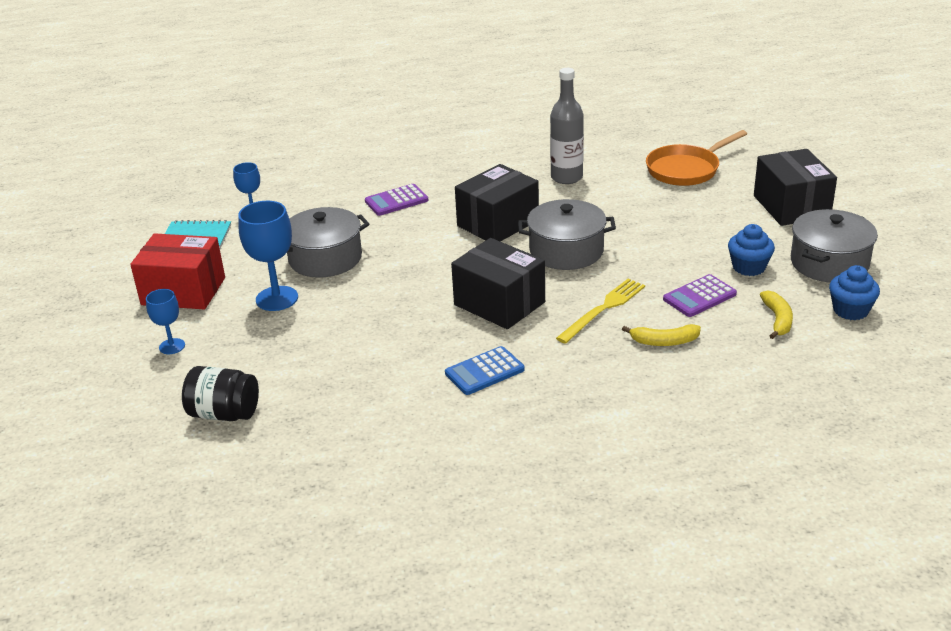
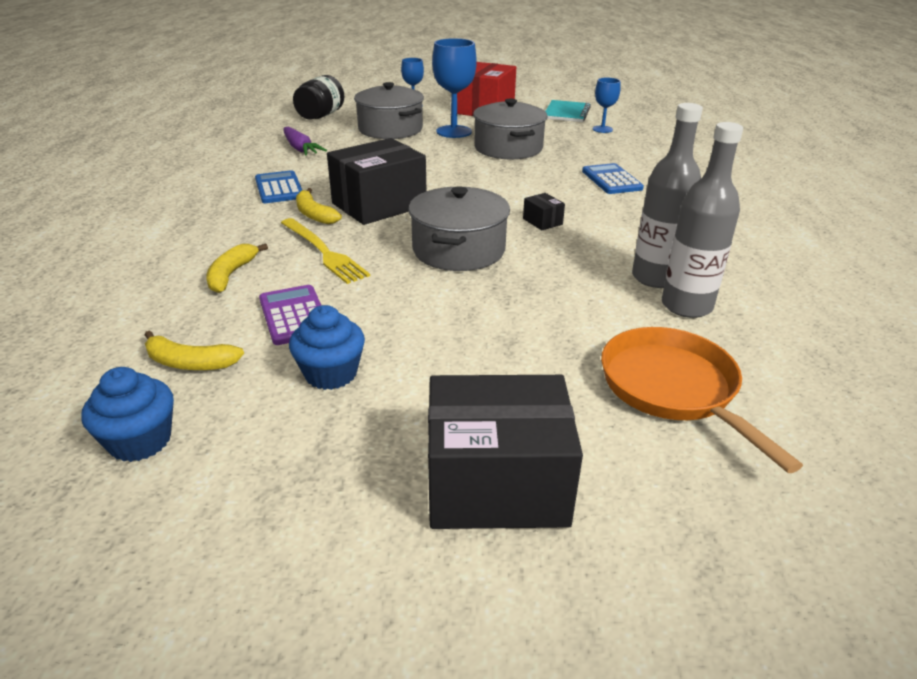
camera: 100 degrees right, 0 degrees up
(362, 392) = (300, 149): none -> purple carrot
(396, 201) = (611, 180): purple calculator -> blue calculator
(498, 223) = (542, 221): black box -> black box, size x0.41
(536, 333) = (314, 214): none -> yellow banana
(597, 167) = (686, 306): none -> grey bottle
(829, 263) = (280, 466): grey pot -> grey pot (390, 129)

